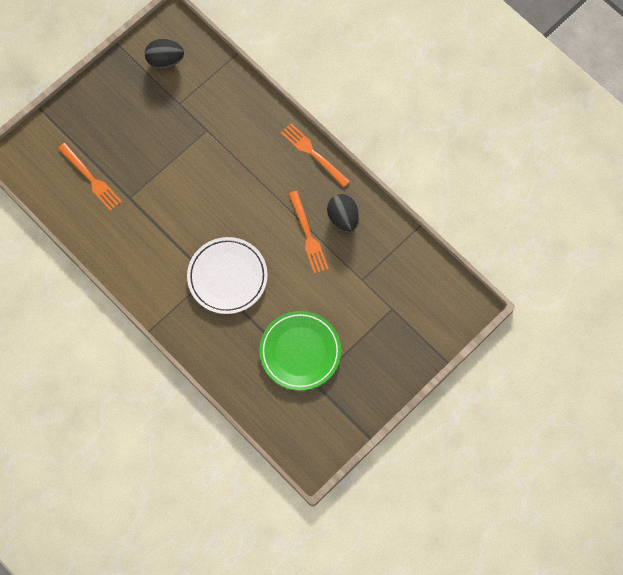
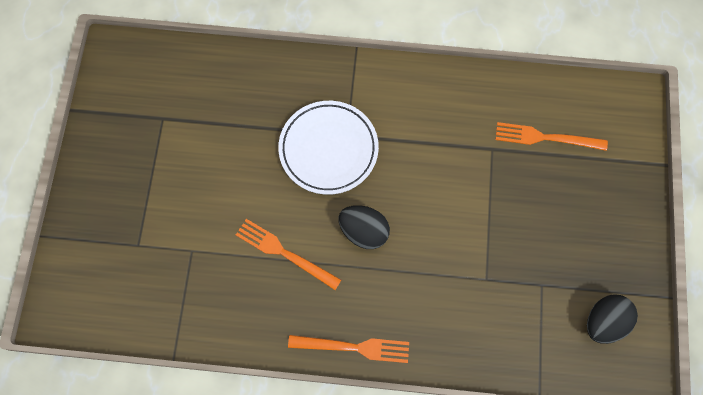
camera: 140 degrees right, 0 degrees up
(300, 352) = (199, 135): green plate -> none
(343, 218) = (262, 300): black egg -> black egg (363, 231)

